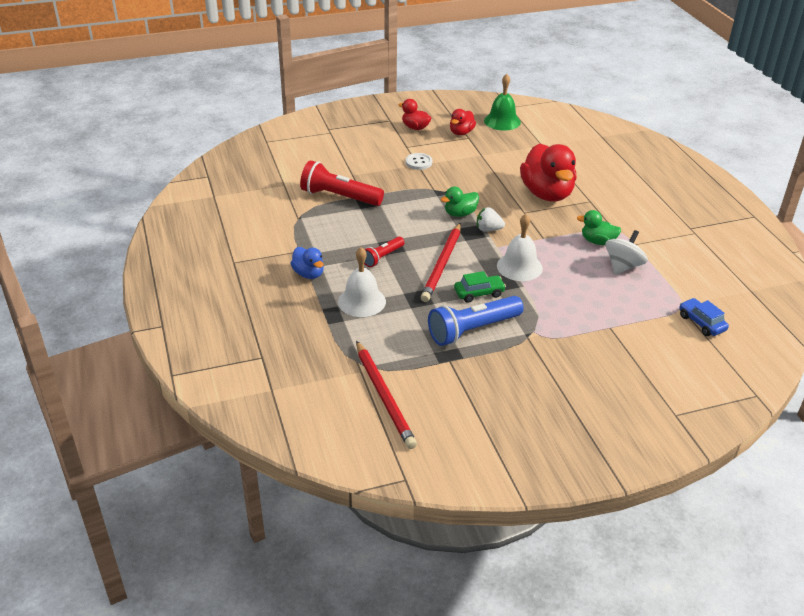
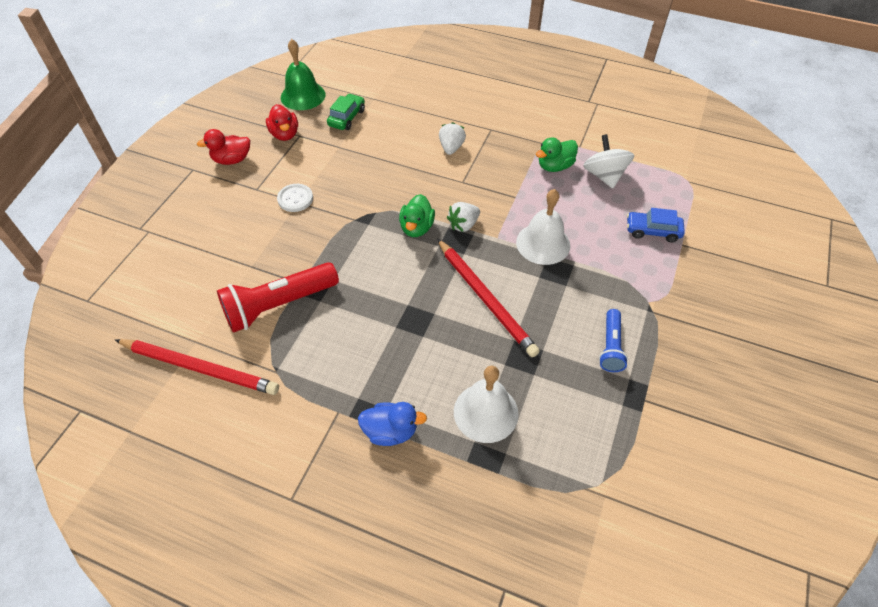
camera: 50 degrees left, 15 degrees up
(382, 257) = (426, 340): red flashlight -> none
(384, 396) = (663, 501): red pencil -> red pencil (200, 368)
(473, 330) = (611, 347): blue flashlight -> blue flashlight, size x0.56
(479, 293) = (557, 302): green car -> green car (346, 118)
(547, 194) = (451, 148): red duck -> white strawberry
(701, 323) = (719, 184): blue car -> blue car (652, 231)

